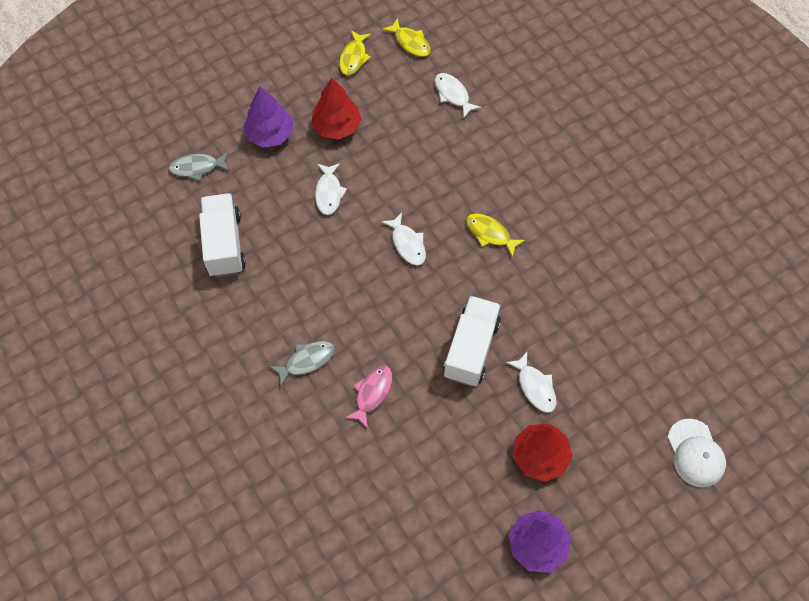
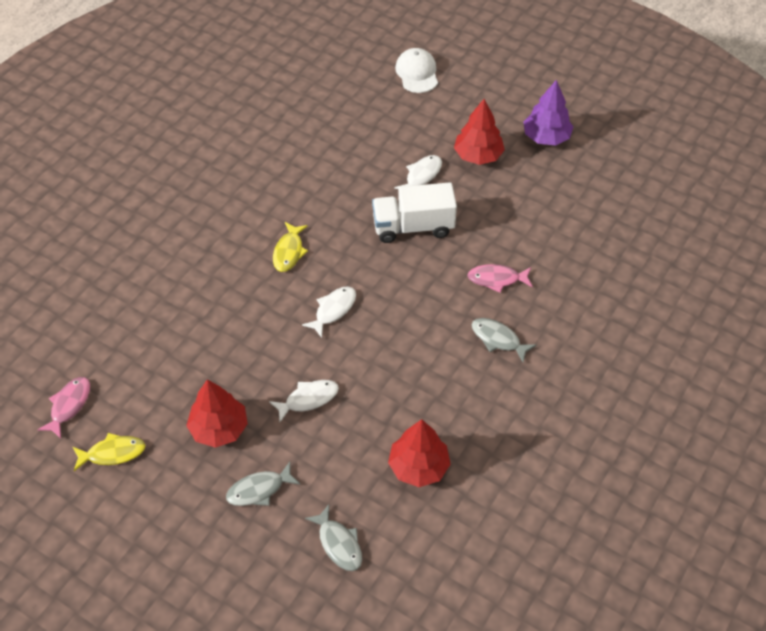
camera: 115 degrees left, 10 degrees down
(224, 244) = (418, 467): white truck -> red tree
(270, 134) = (259, 490): purple tree -> grey fish
(410, 42) = (69, 405): yellow fish -> pink fish
(453, 94) = (131, 339): white fish -> none
(695, 453) = (417, 73): white cap -> white cap turned 60 degrees counterclockwise

